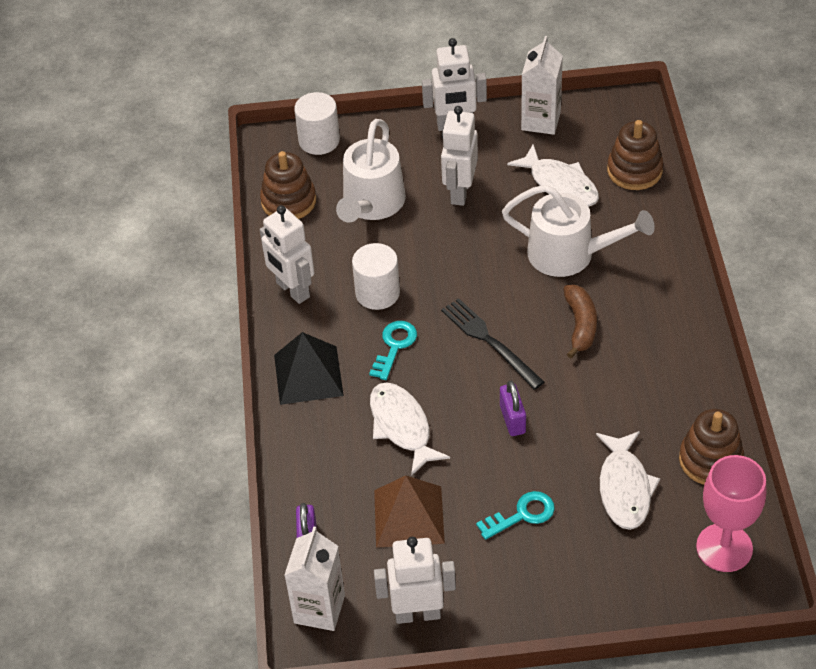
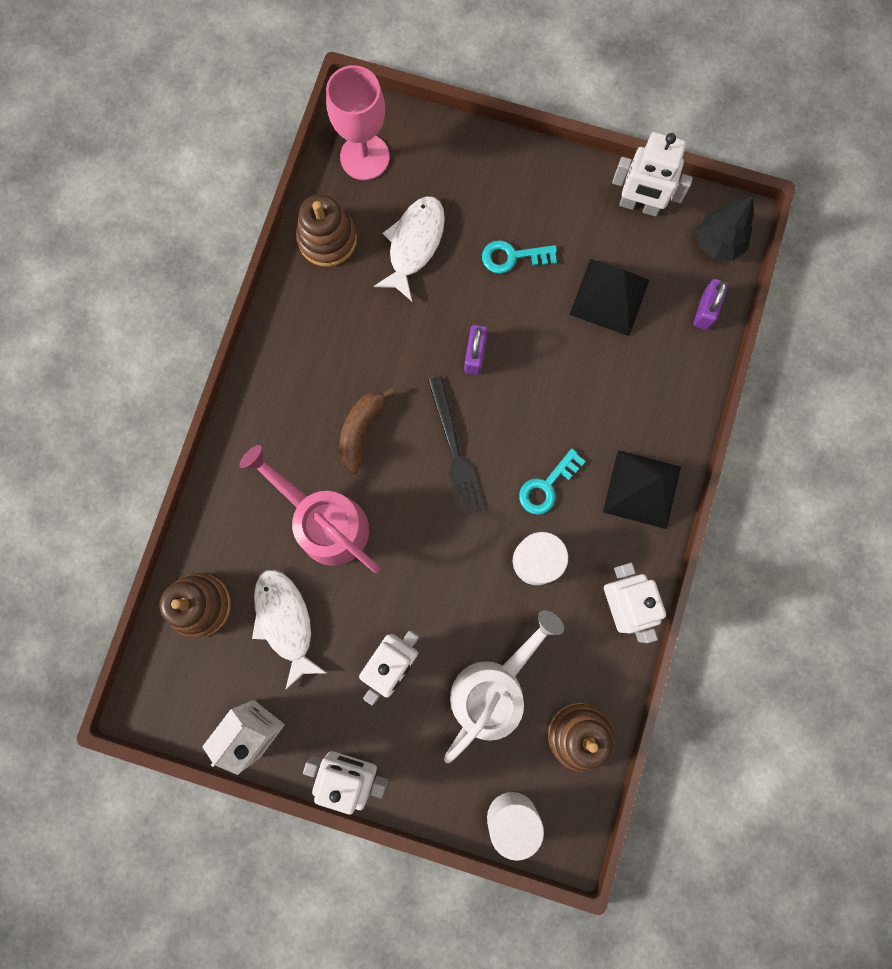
camera: 160 degrees left, 30 degrees up
(319, 609) = (718, 243): white carton -> black tree
(402, 426) = (577, 391): white fish -> none
(408, 516) = (609, 297): brown pyramid -> black pyramid
(570, 254) = (324, 522): white watering can -> pink watering can

